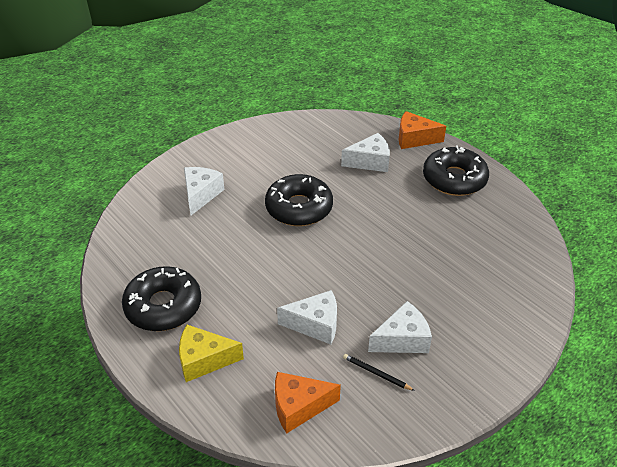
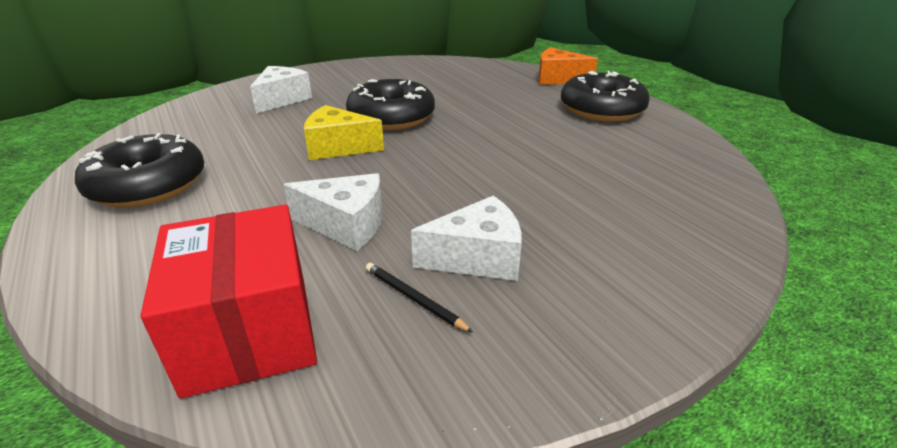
camera: 10 degrees right, 10 degrees down
(204, 360) = (148, 248): yellow cheese -> yellow cheese (338, 147)
(299, 407) = (249, 331): orange cheese -> red box
(370, 162) = (498, 90): white cheese -> none

